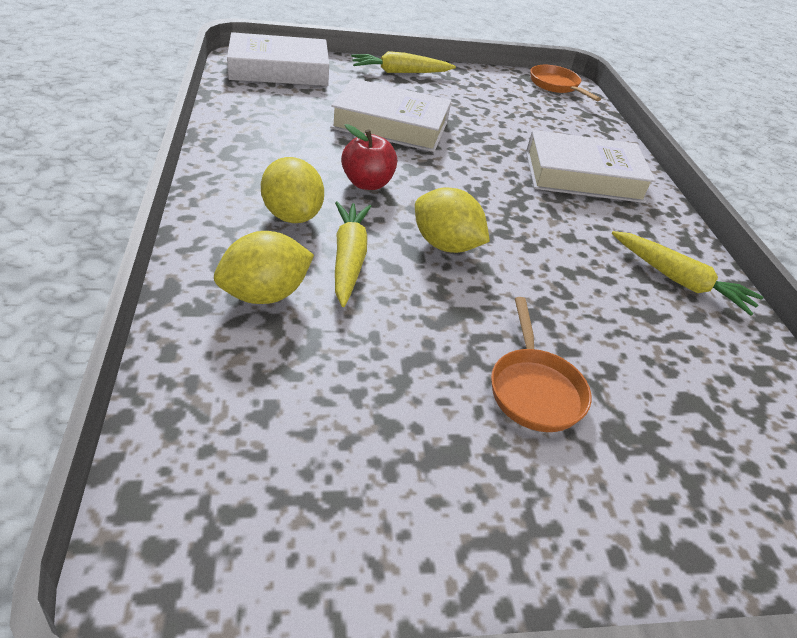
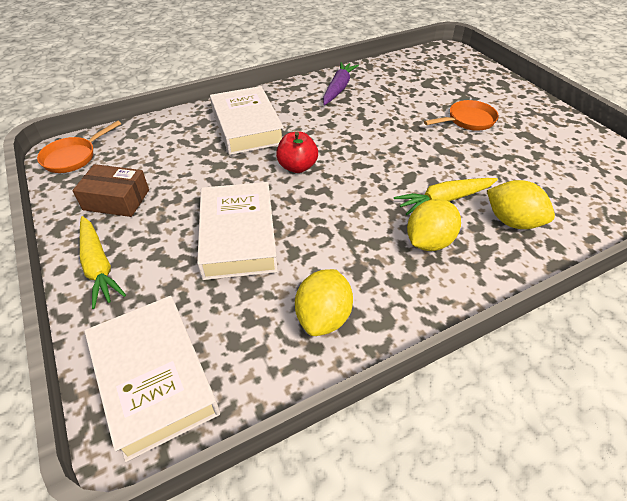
camera: 105 degrees left, 5 degrees up
(367, 183) = (350, 219): red apple -> red apple (297, 167)
(445, 245) = (389, 166): yellow lemon -> yellow lemon (323, 317)
(479, 90) = (116, 200): none -> brown box
(679, 280) = (338, 89): yellow carrot -> purple carrot

